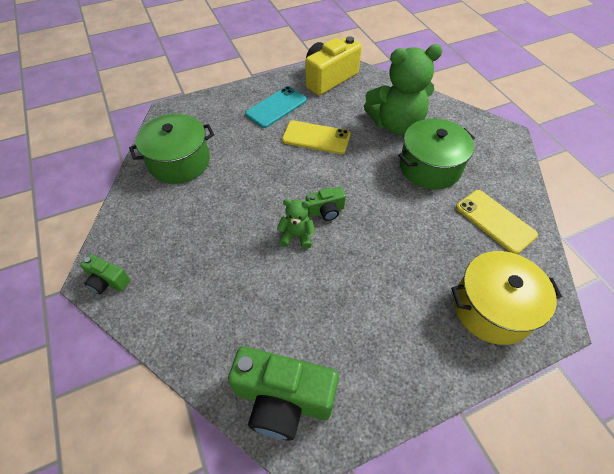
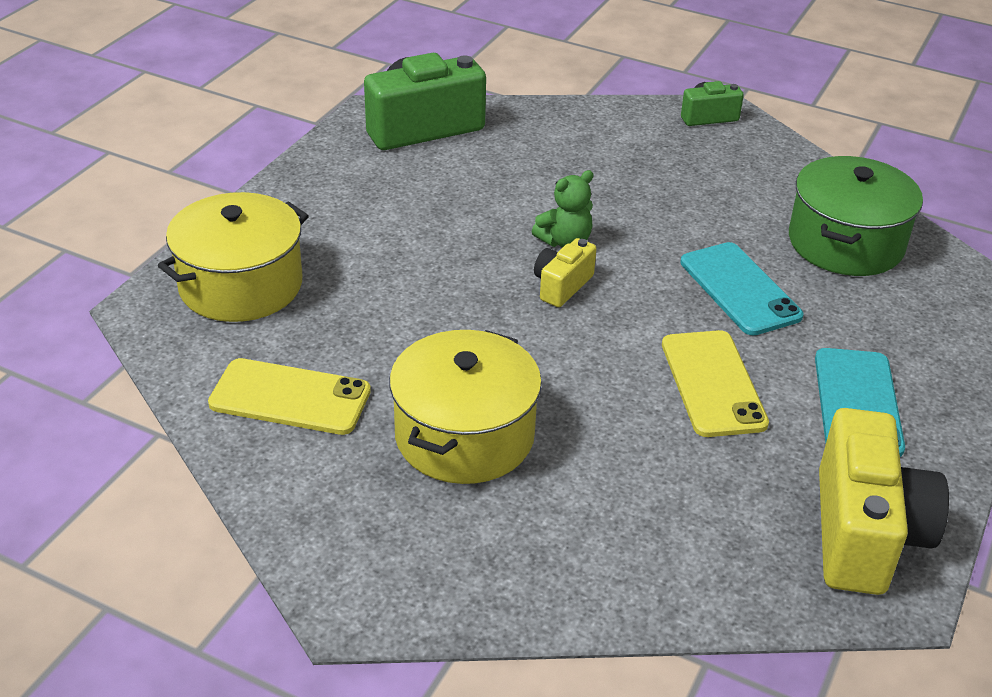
camera: 140 degrees right, 15 degrees down
(253, 166) = (739, 289): none -> turquoise phone
(316, 137) = (712, 383): yellow phone -> yellow phone turned 75 degrees counterclockwise
(326, 211) = (562, 286): green camera -> yellow camera
(396, 124) = (605, 493): green teddy bear -> none
(429, 167) = (464, 435): green pot -> yellow pot

